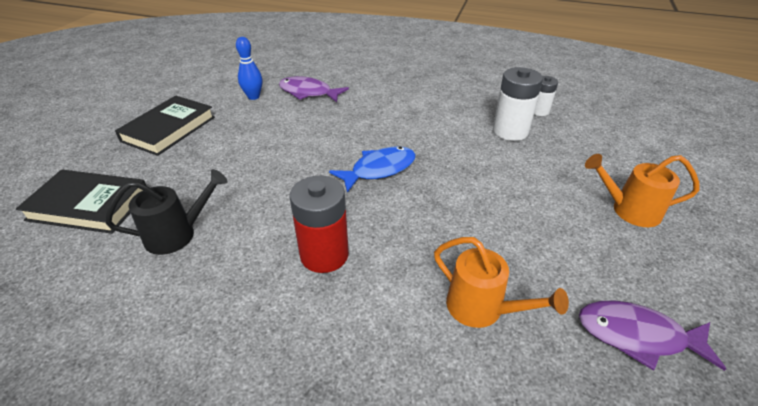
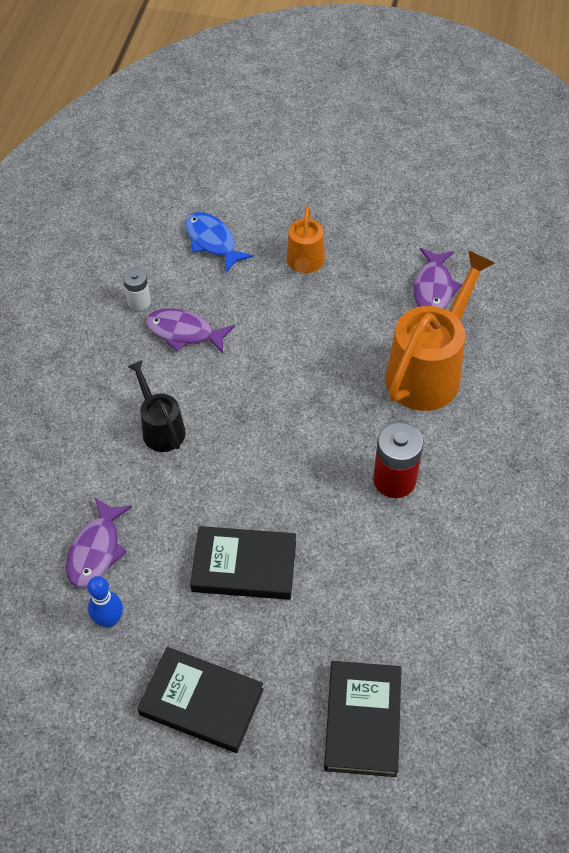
camera: 95 degrees left, 15 degrees up
(178, 234) = (389, 609): black watering can -> black watering can (160, 428)
(267, 152) = (244, 566): none -> black book
(379, 169) = (267, 449): blue fish -> blue fish (212, 242)
(483, 309) = (429, 370): orange watering can -> orange watering can, size x1.80
(510, 131) = (184, 332): white battery -> purple fish

